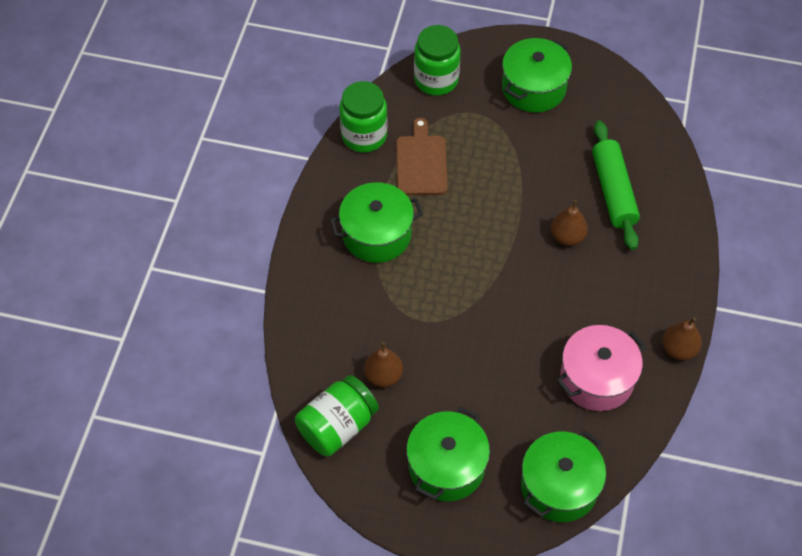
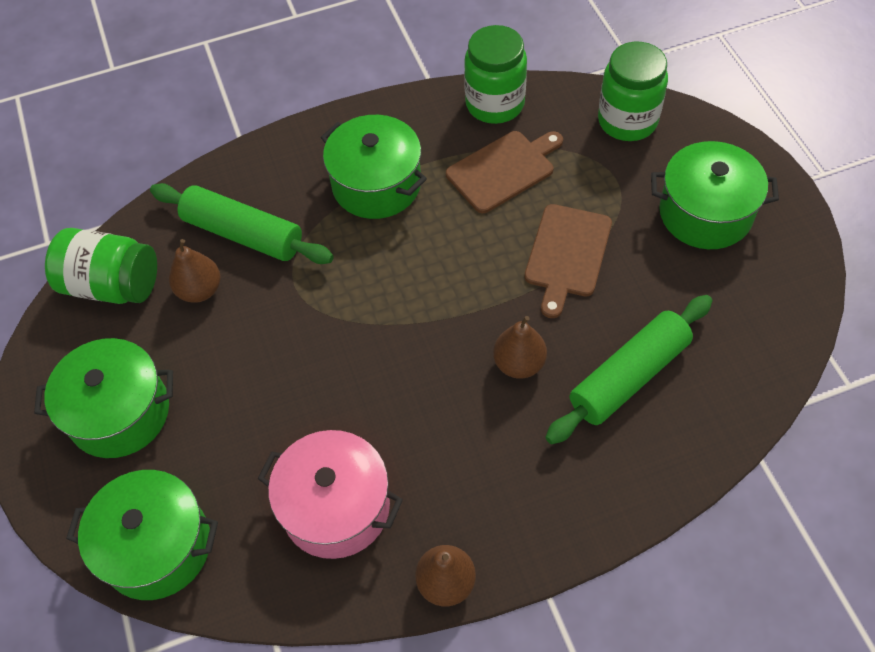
camera: 60 degrees right, 0 degrees up
(356, 329) = (243, 233): none -> green rolling pin
(510, 169) = (567, 254): none -> brown cutting board

